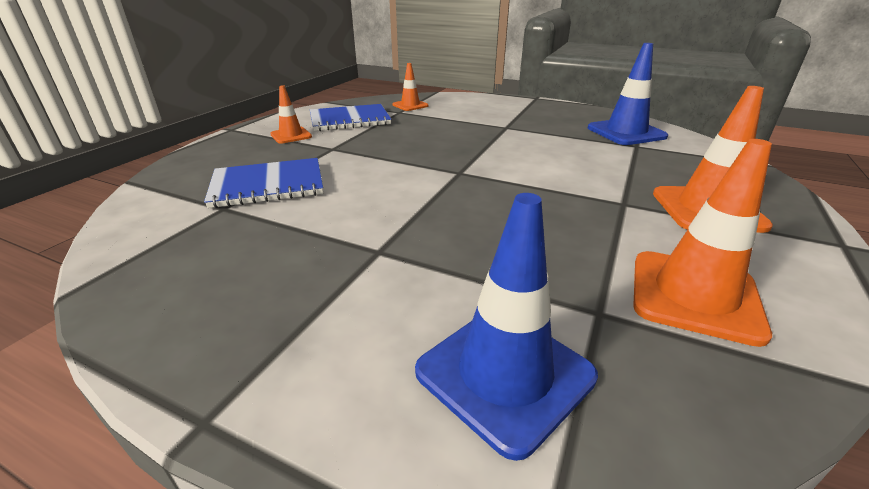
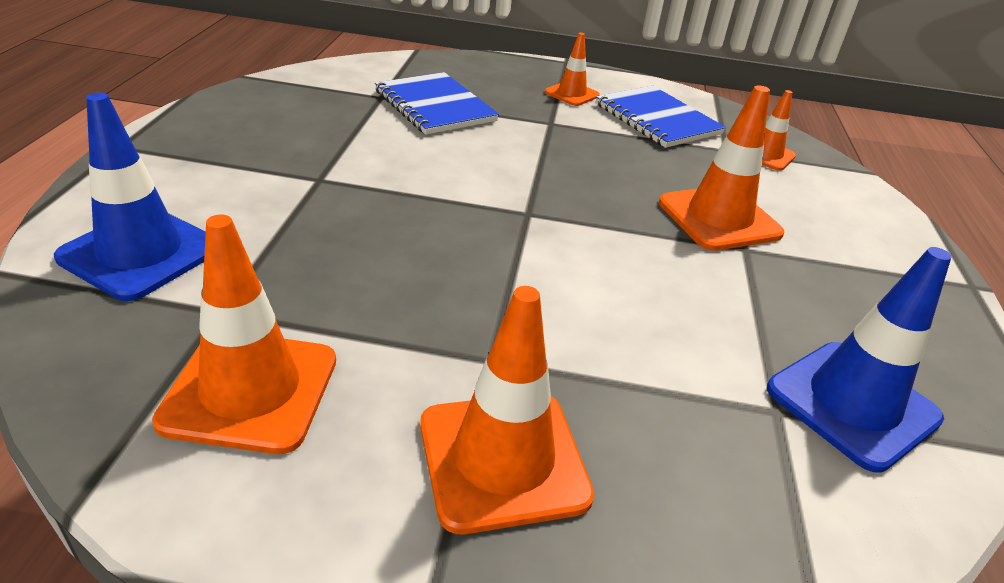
camera: 70 degrees right, 5 degrees up
(476, 127) = (719, 218): none -> orange traffic cone

